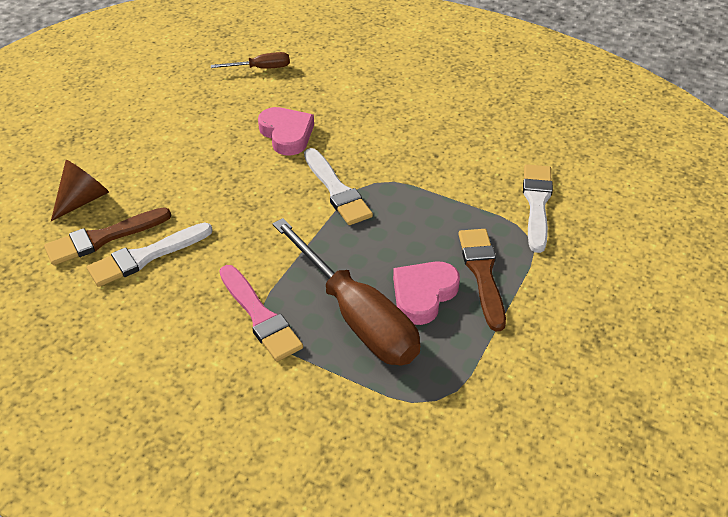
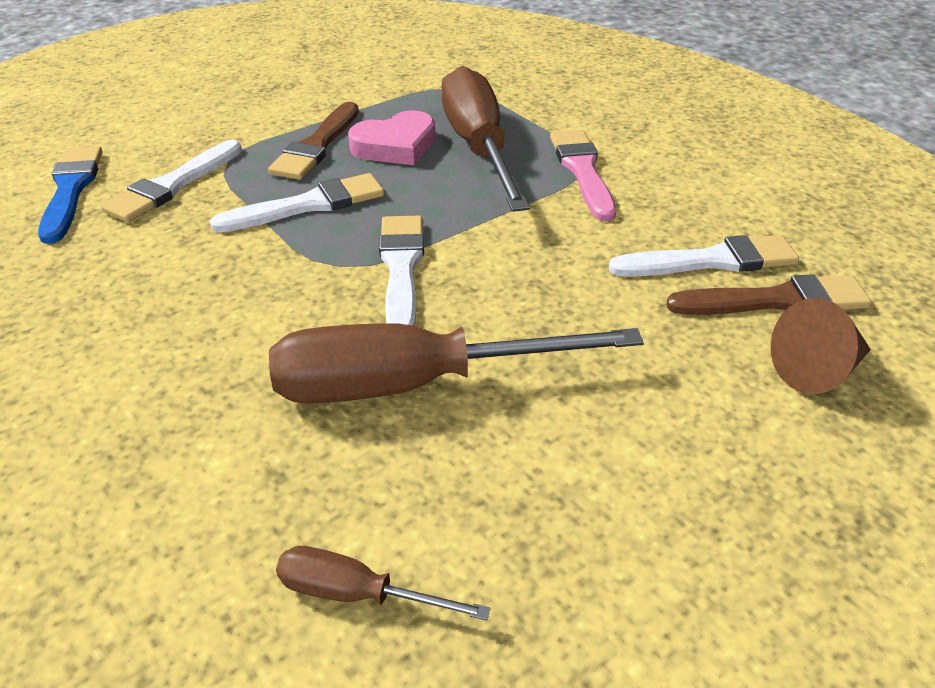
camera: 155 degrees left, 5 degrees down
(287, 134) = (413, 385): pink heart -> brown screwdriver
(433, 217) = (308, 205): none -> white brush
(593, 179) = (71, 190): none -> blue brush

